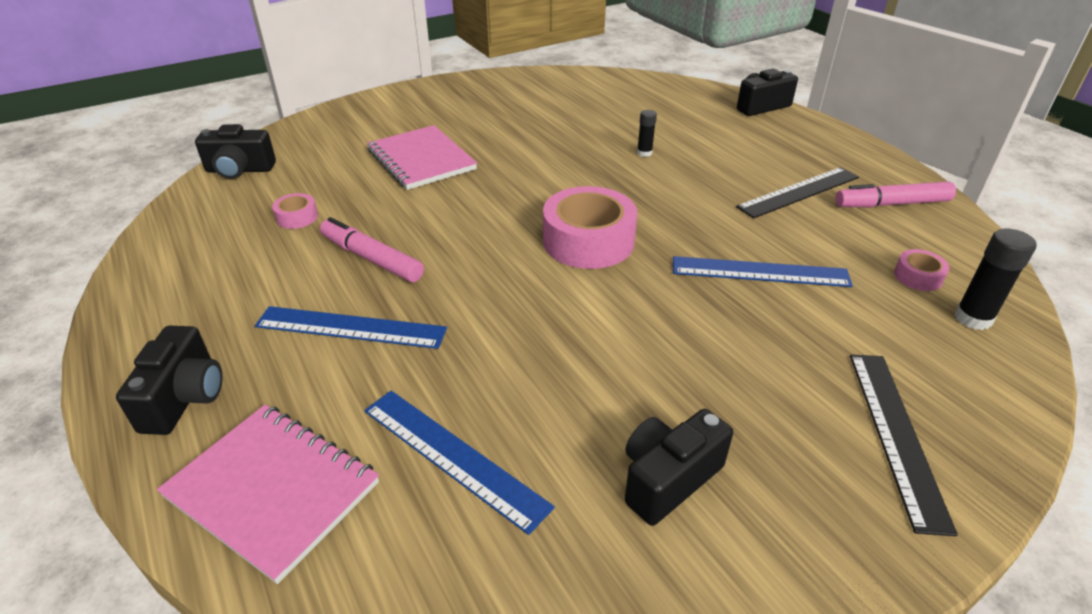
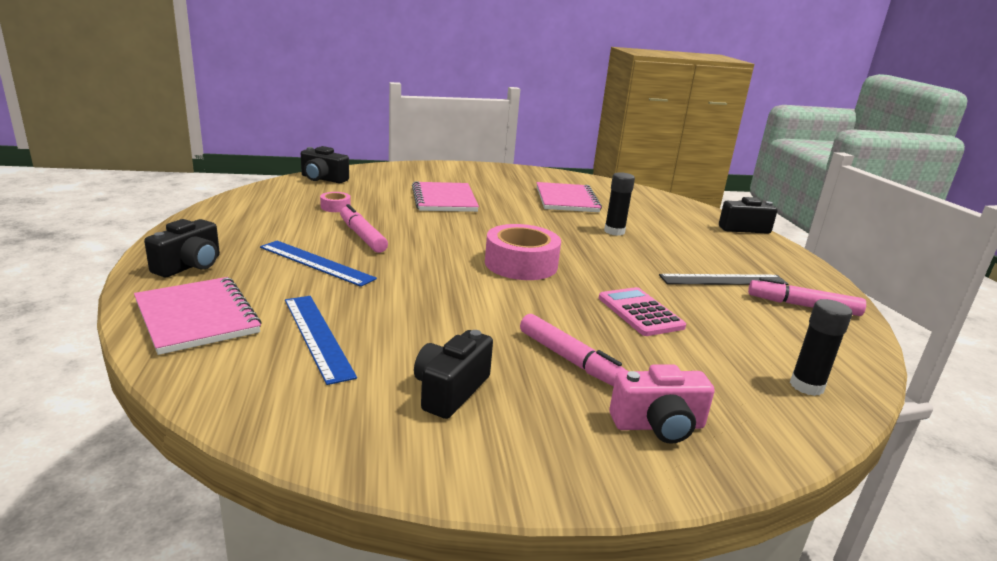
camera: 20 degrees right, 15 degrees down
(558, 117) = (566, 200): none -> pink notebook
(644, 153) = (614, 231): black glue stick -> black glue stick, size x1.64
(668, 479) = (450, 391): black camera -> black camera turned 45 degrees counterclockwise
(749, 374) = (570, 360): none -> pink marker
(760, 272) = (640, 312): blue ruler -> pink calculator
(895, 435) = (658, 425): black ruler -> pink camera
(918, 277) = (780, 350): pink tape -> none

